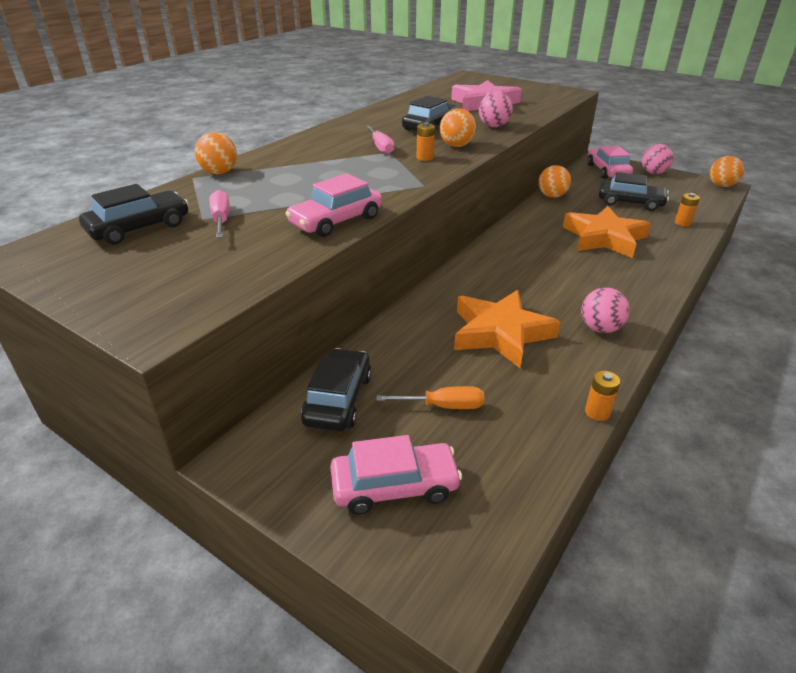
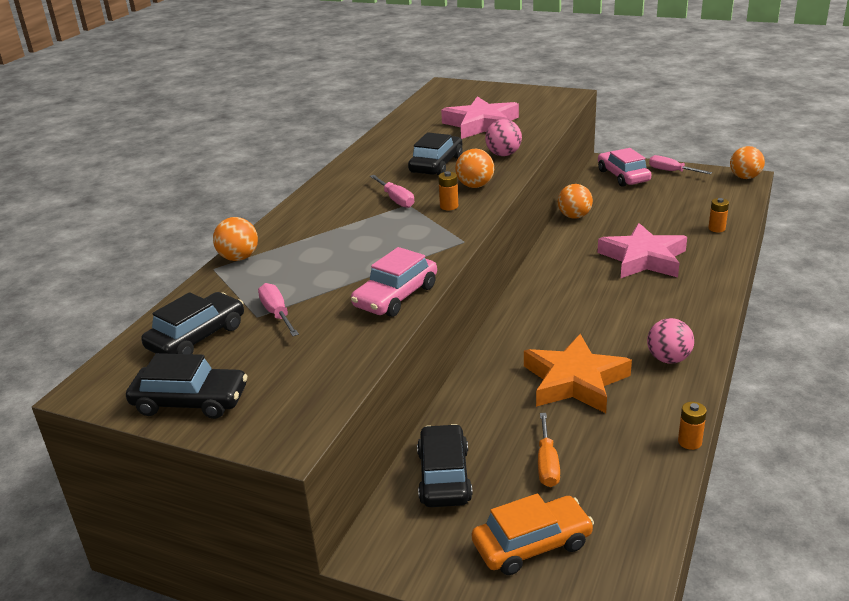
camera: 10 degrees left, 5 degrees down
(394, 486) = (532, 544): pink car -> orange car
(443, 406) = (547, 463): orange screwdriver -> orange screwdriver turned 105 degrees clockwise
(604, 238) = (643, 258): orange star -> pink star
(630, 202) = (658, 212): black car -> black car (190, 401)
(653, 173) = (672, 171): pink ball -> pink screwdriver

